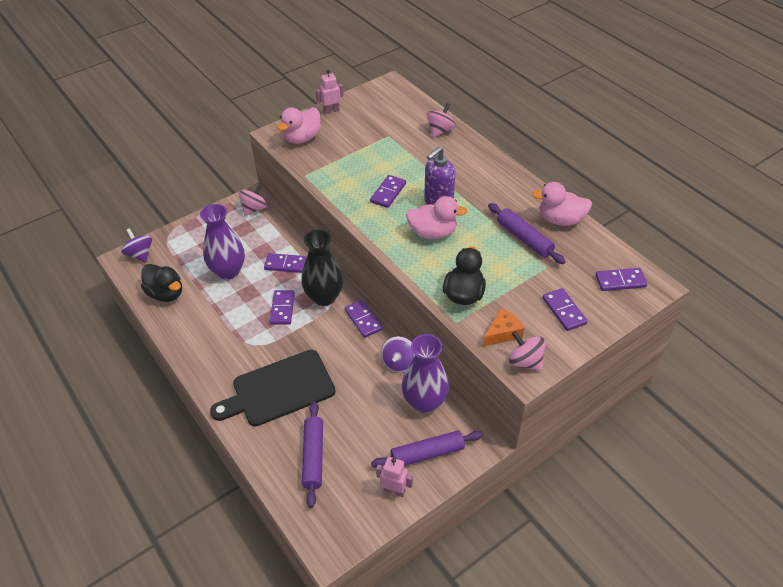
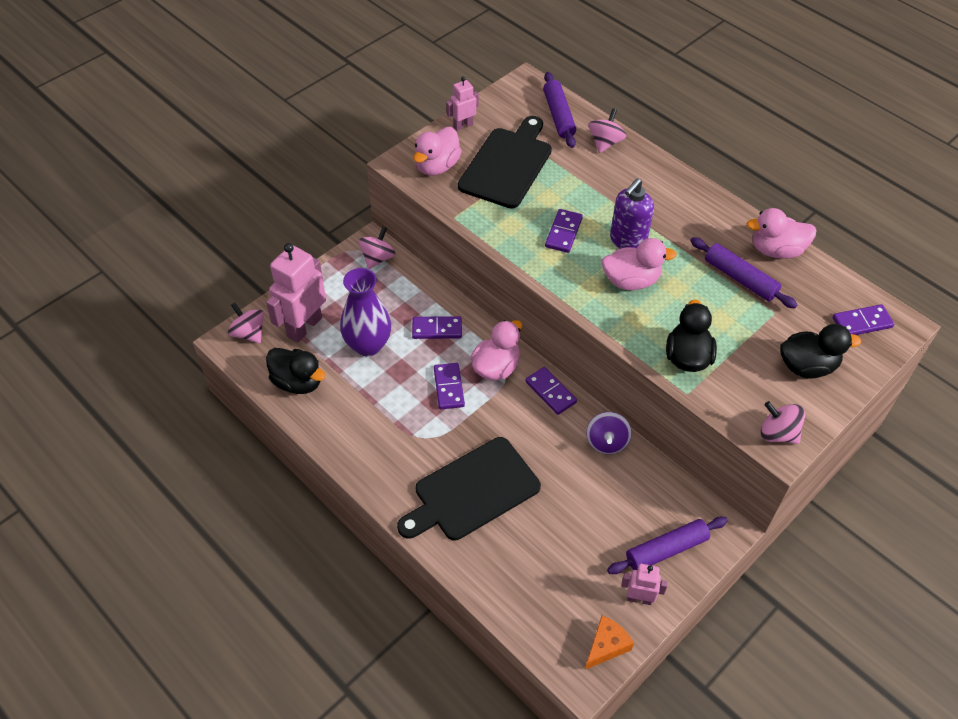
camera: 10 degrees left, 5 degrees up
(140, 254) = (249, 333): purple spinning top -> pink spinning top
(183, 253) = (304, 327): none -> pink robot
(313, 456) = (535, 569): purple rolling pin -> purple rolling pin (558, 115)
(324, 297) = (496, 367): black vase -> pink duck
(358, 141) = (507, 165): none -> black cutting board
(424, 402) = (648, 487): purple vase -> none
(502, 333) = (743, 401): orange cheese -> orange cheese (606, 646)
(564, 311) = (807, 366): purple domino -> black duck

